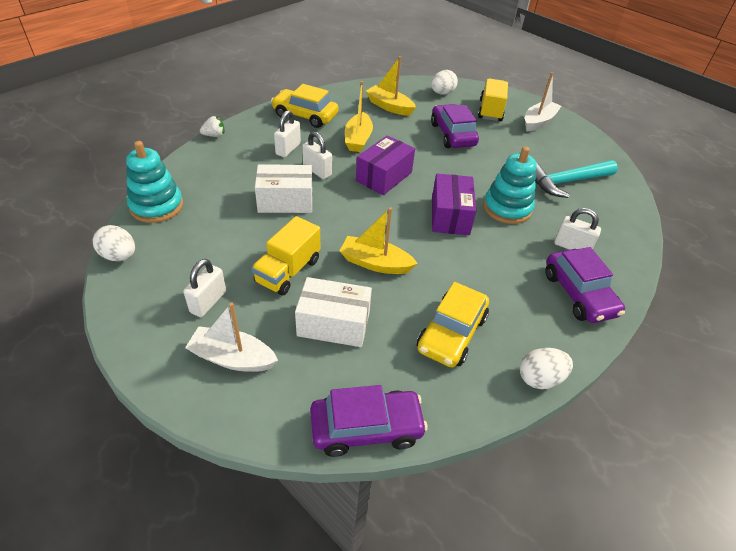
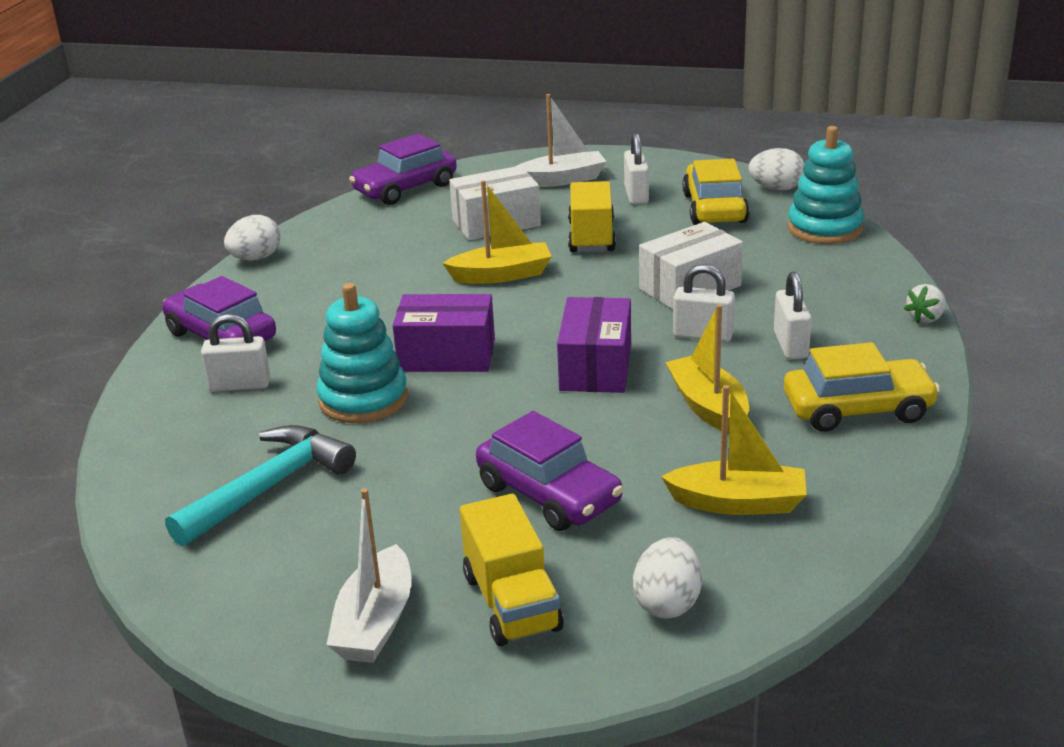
camera: 155 degrees right, 15 degrees down
(450, 216) = (447, 355): purple box -> purple box turned 60 degrees counterclockwise
(451, 333) = (366, 256): yellow car -> yellow car (714, 208)

